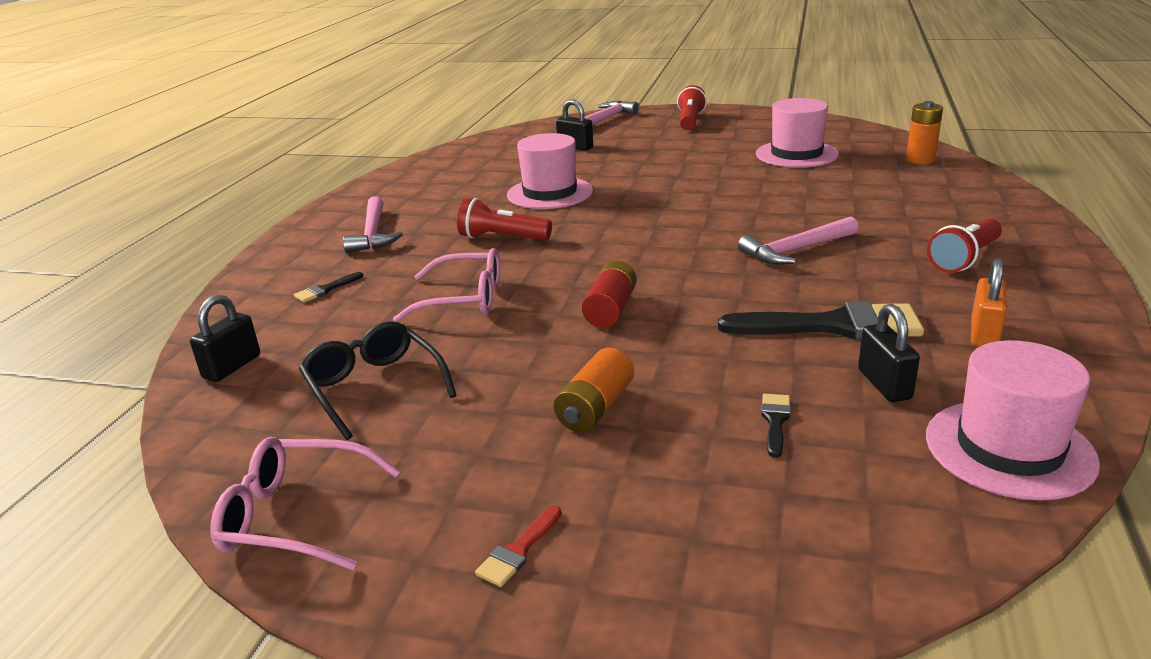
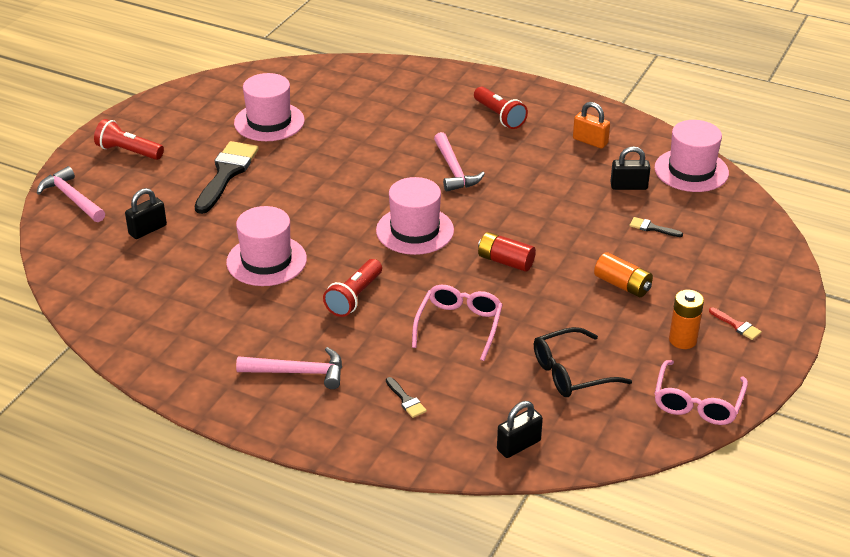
camera: 80 degrees left, 10 degrees up
(232, 367) = (518, 445): black padlock -> black padlock turned 75 degrees counterclockwise
(645, 248) = (415, 230): none -> pink hat
(833, 326) = (562, 184): black brush -> black brush (226, 174)
(920, 160) = (325, 76): orange battery -> orange battery (682, 340)

